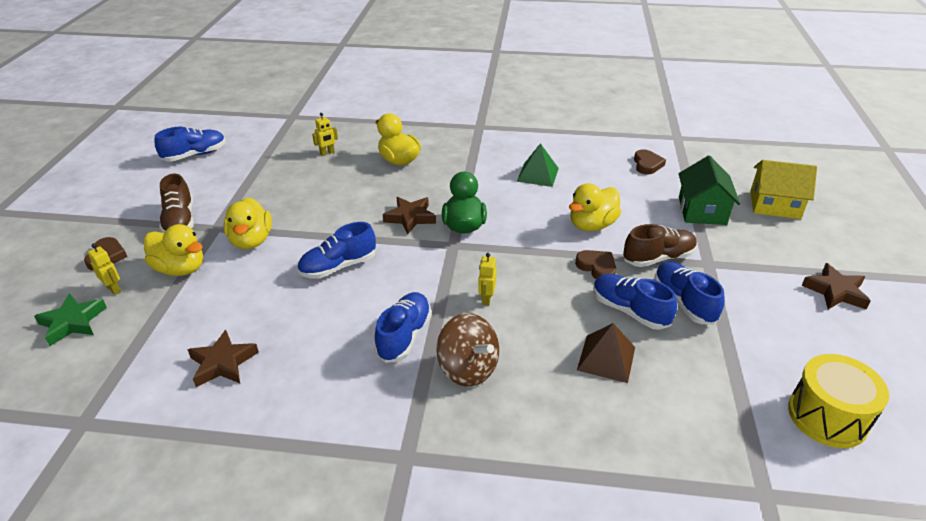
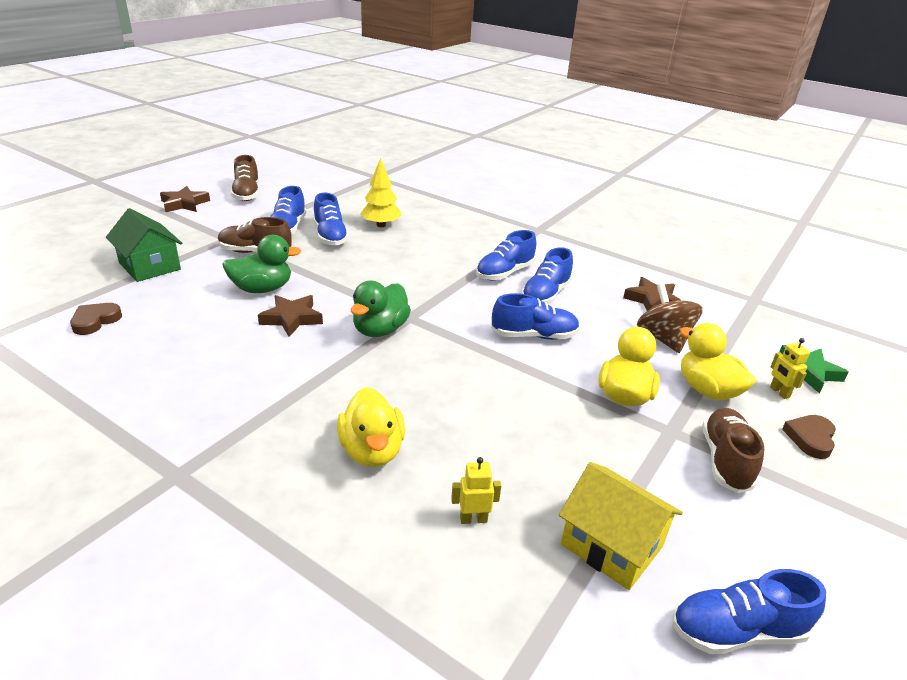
camera: 155 degrees left, 5 degrees down
(346, 320) = (545, 295): none -> blue shoe
(410, 217) = (427, 358): brown star -> brown star (292, 318)
(468, 369) = (473, 246): brown spinning top -> brown spinning top (663, 339)
(486, 299) = (422, 273): yellow robot -> none
(538, 174) = (227, 356): green pyramid -> none
(592, 225) = (262, 289): yellow duck -> green duck
(597, 267) = (311, 262): brown heart -> none
(606, 358) = (381, 225): brown pyramid -> yellow tree
(702, 210) = (150, 266): green house -> green house turned 75 degrees counterclockwise
(774, 205) = (85, 249): yellow house -> yellow house (611, 545)
(822, 342) = (247, 194): none -> brown shoe
(827, 416) = (304, 180): yellow drum -> none

